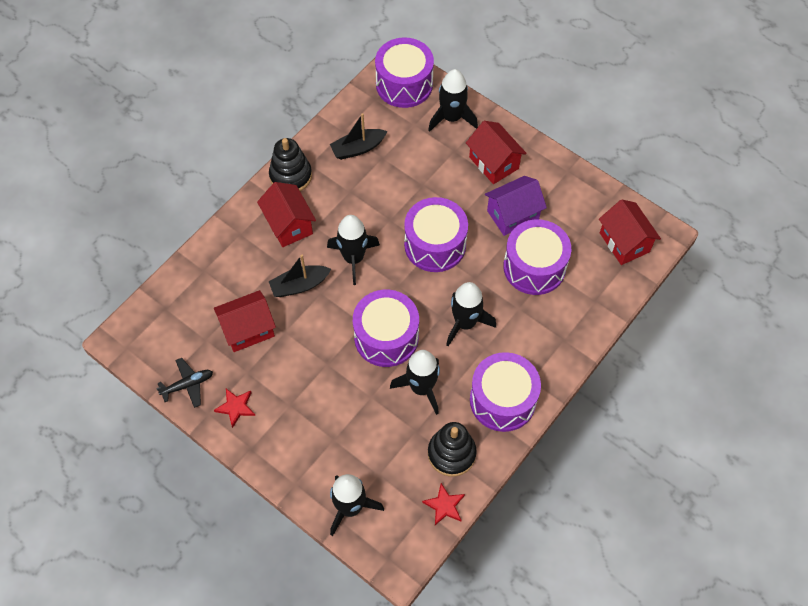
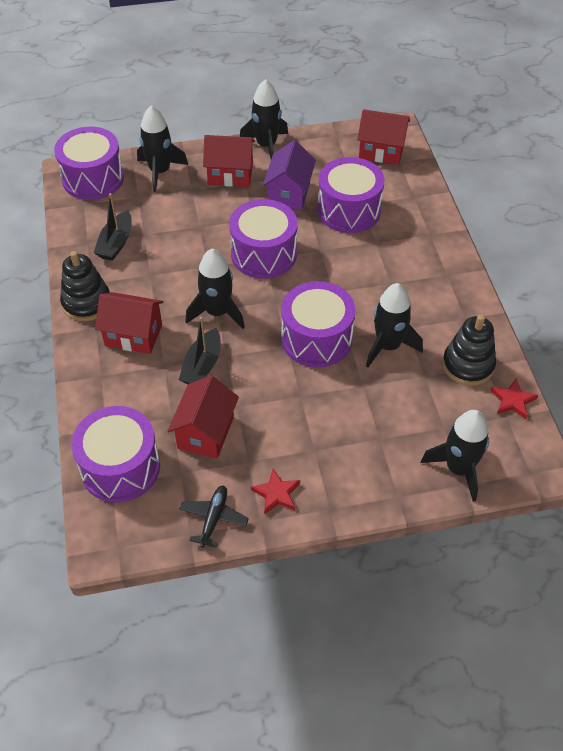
camera: 50 degrees left, 10 degrees down
(465, 323) = (355, 281): black rocket -> black rocket (266, 146)
(502, 400) = (448, 302): purple drum -> purple drum (120, 467)

